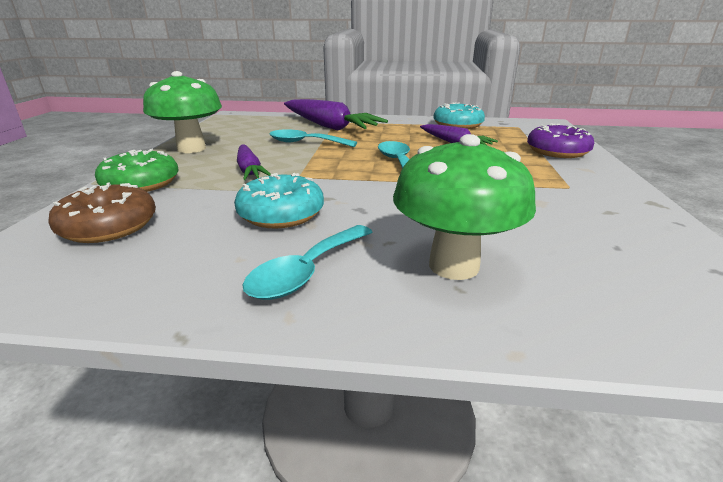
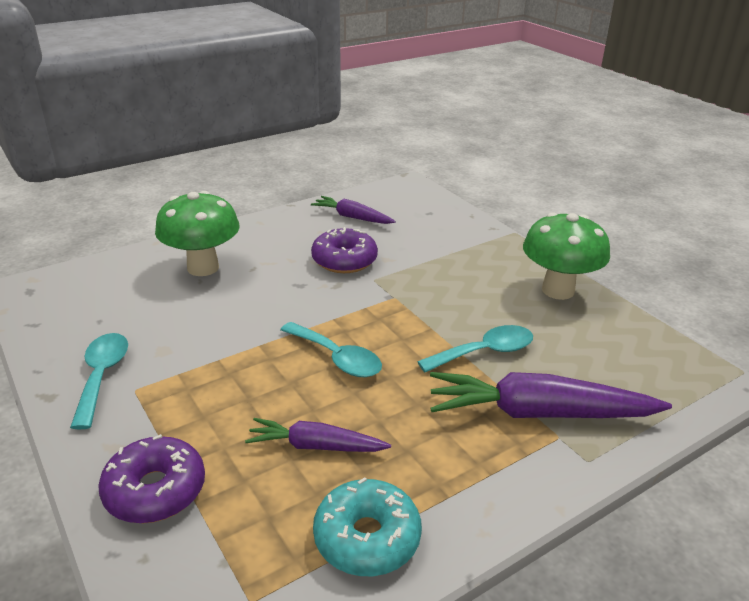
camera: 140 degrees right, 5 degrees up
(109, 226) = (419, 218): brown donut -> none
(141, 184) = (483, 244): green donut -> none
(249, 170) = (446, 287): purple carrot -> purple carrot (352, 217)
(281, 214) = (344, 260): turquoise donut -> purple donut
(306, 272) = (277, 238): turquoise spoon -> turquoise spoon (102, 376)

